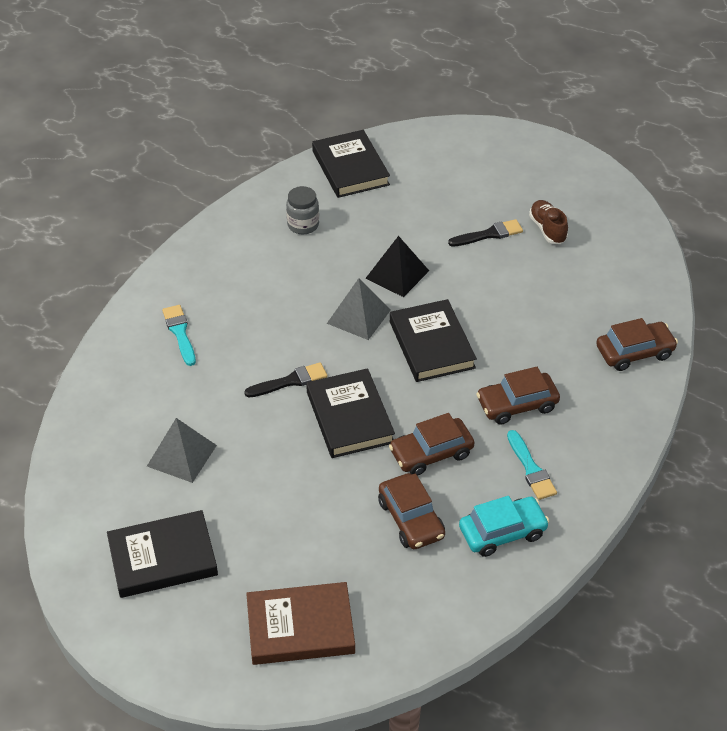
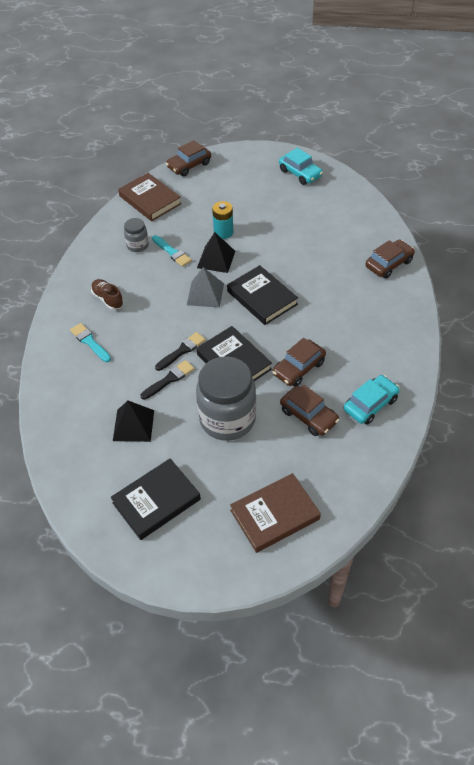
camera: 20 degrees left, 5 degrees up
(181, 455) = (133, 425): grey pyramid -> black pyramid
(303, 488) = (227, 419): none -> grey jar
(350, 168) = (150, 200): black book -> brown book
(426, 240) = (223, 232): none -> turquoise battery
(489, 234) = (261, 217): black brush -> black brush (169, 379)
(517, 404) = (335, 319): brown car -> brown car (189, 165)
(531, 469) = (366, 357): turquoise brush -> turquoise brush (172, 252)
(547, 229) = (295, 203): brown shoe -> brown shoe (108, 299)
(577, 188) = (300, 173): none -> turquoise car

